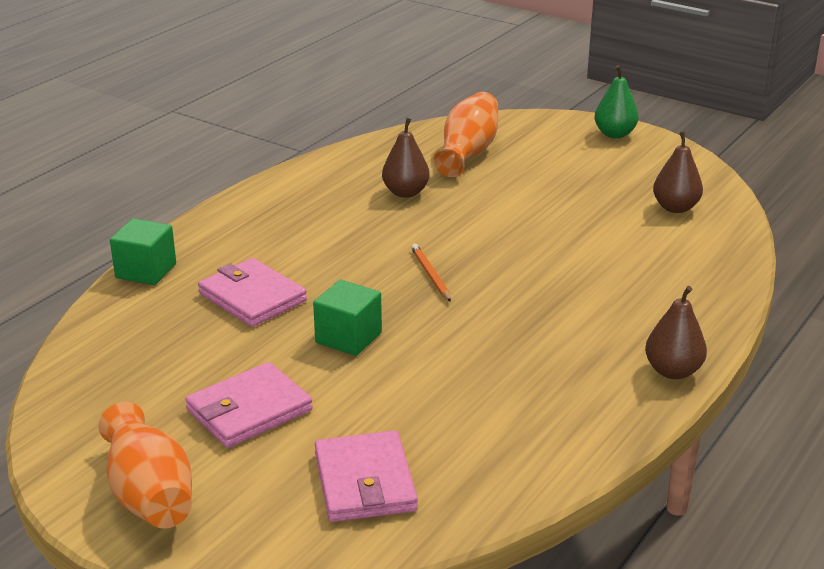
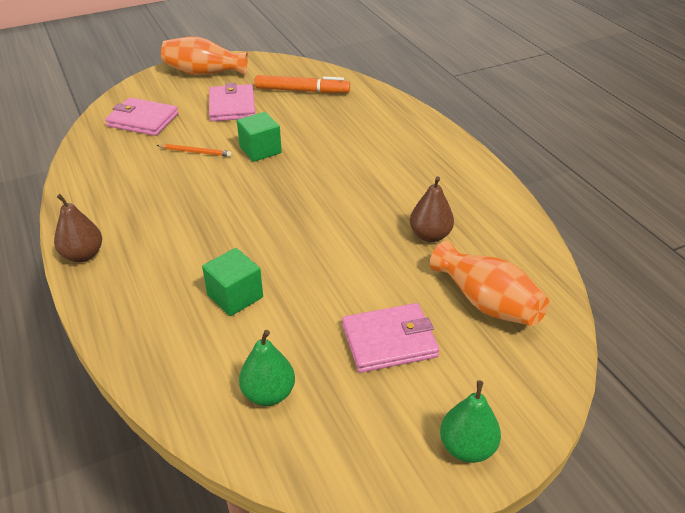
camera: 120 degrees right, 10 degrees up
(146, 271) = (400, 107): green cube -> green cube (235, 296)
(151, 363) = (302, 91): none -> orange marker
(252, 297) = (336, 132): pink wallet -> pink wallet (389, 341)
(430, 275) = (296, 202): orange pencil -> orange pencil (195, 152)
(675, 208) = (268, 393): brown pear -> green pear

